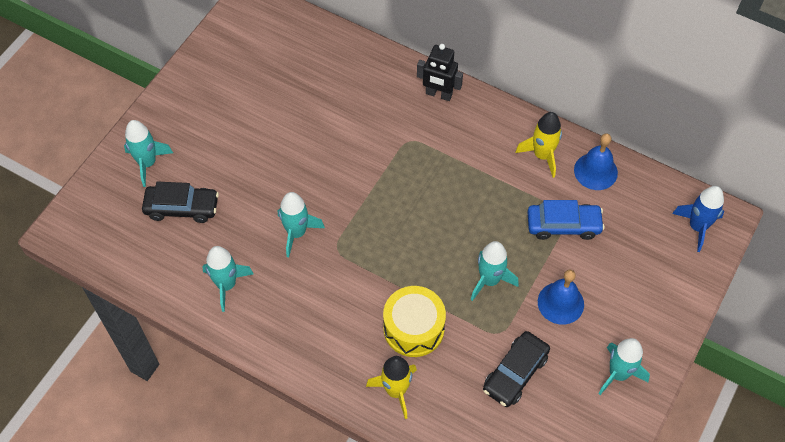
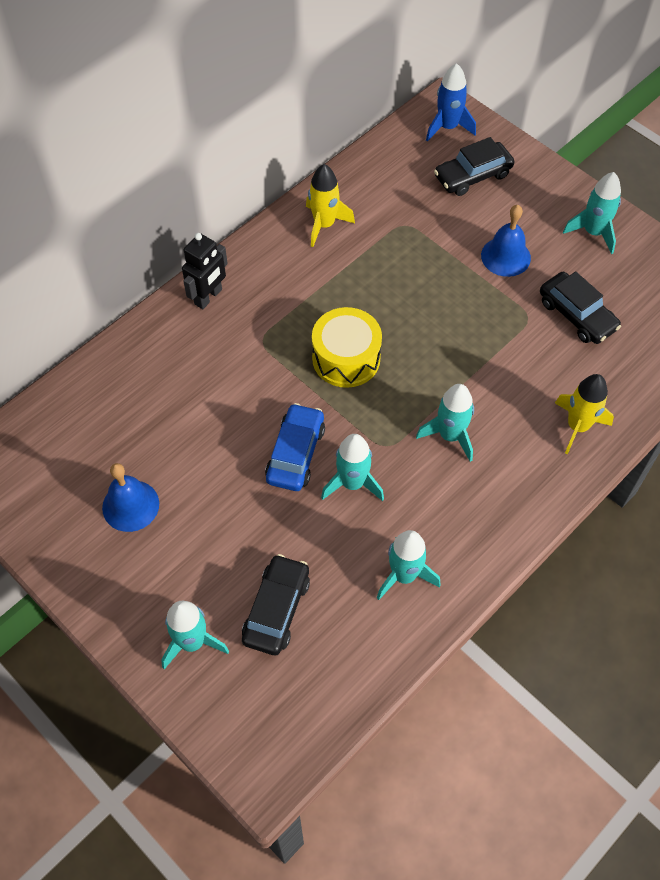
camera: 75 degrees left, 0 degrees up
(413, 328) = (506, 392): yellow drum -> yellow drum (346, 358)
(489, 280) = (464, 310): turquoise rocket -> turquoise rocket (450, 435)
(563, 225) = (415, 230): blue car -> blue car (295, 453)
(595, 171) = (359, 186): blue bell -> blue bell (130, 505)
(646, 259) = (472, 176): none -> black car

